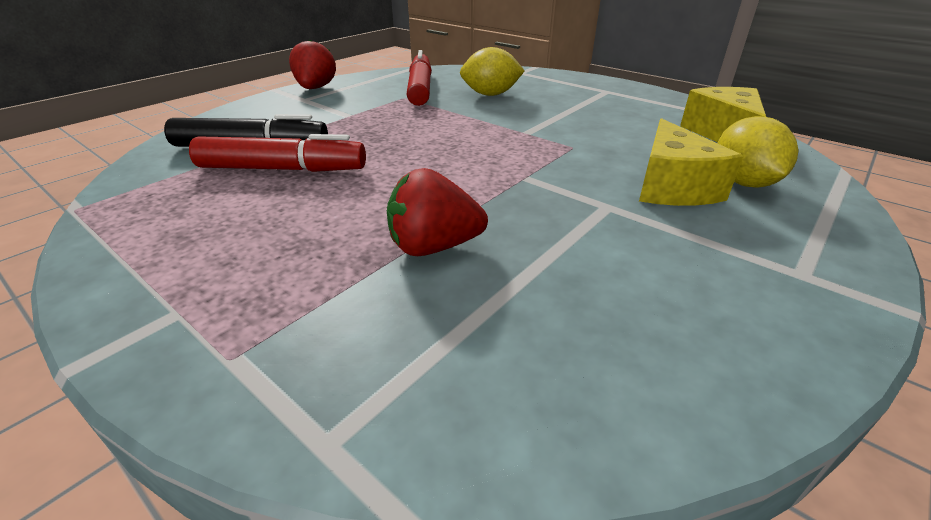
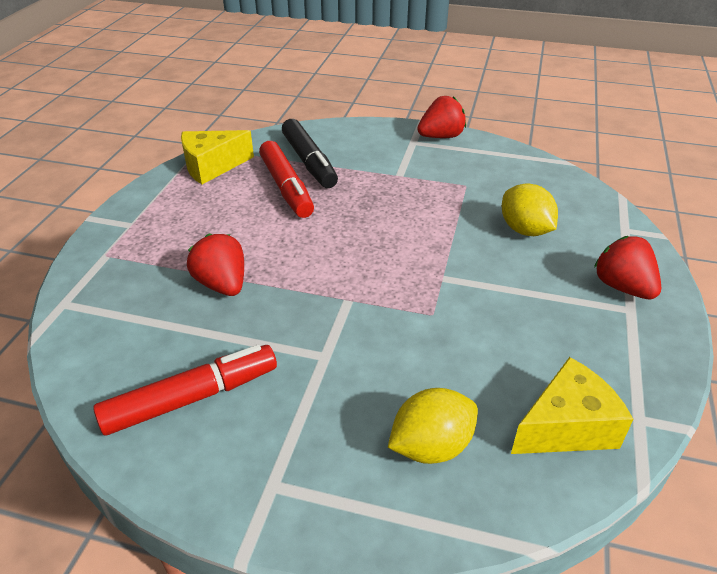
camera: 65 degrees right, 5 degrees up
(420, 88) = (497, 185): red marker -> red marker (191, 398)
(582, 87) = (622, 287): none -> red strawberry
(672, 187) = (386, 392): yellow cheese -> yellow cheese (212, 166)

